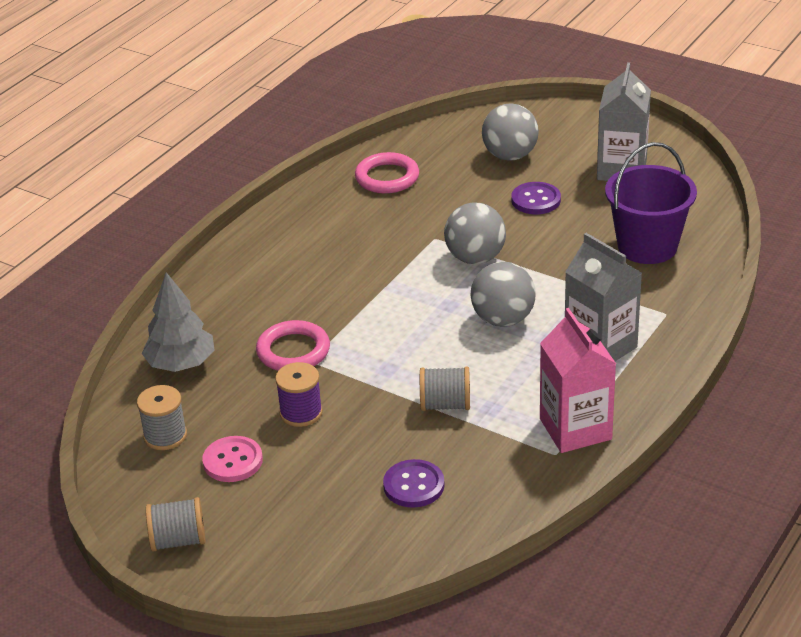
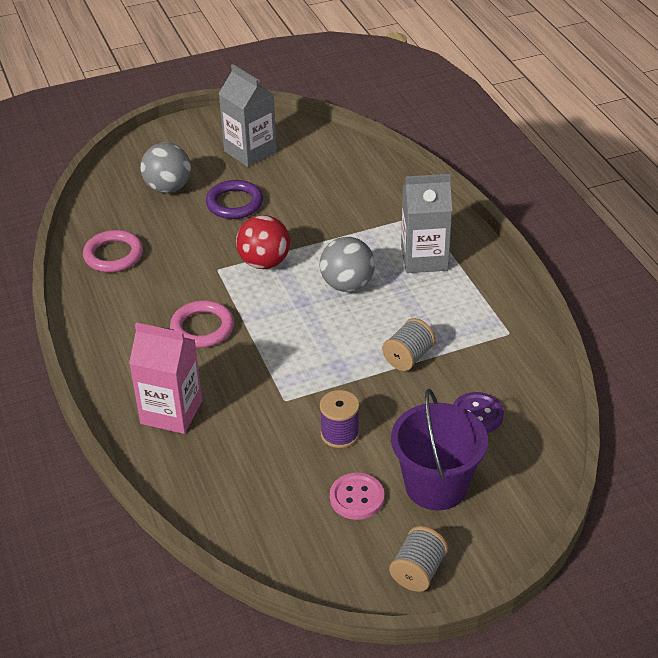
camera: 55 degrees left, 5 degrees up
(165, 436) = (286, 524): grey spool -> none
(181, 364) = (207, 474): grey tree -> none
(293, 351) = (263, 404): pink ring -> pink ring (202, 328)
(475, 258) = (264, 262): grey ball -> red ball
(536, 200) = (234, 203): purple button -> purple ring
(575, 429) = (494, 312): pink carton -> pink carton (171, 412)
(647, 246) = (345, 185): purple bucket -> purple bucket (436, 486)

